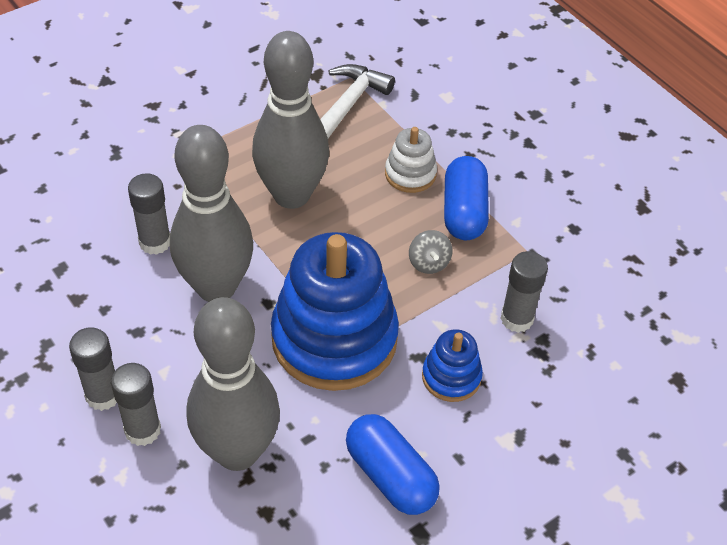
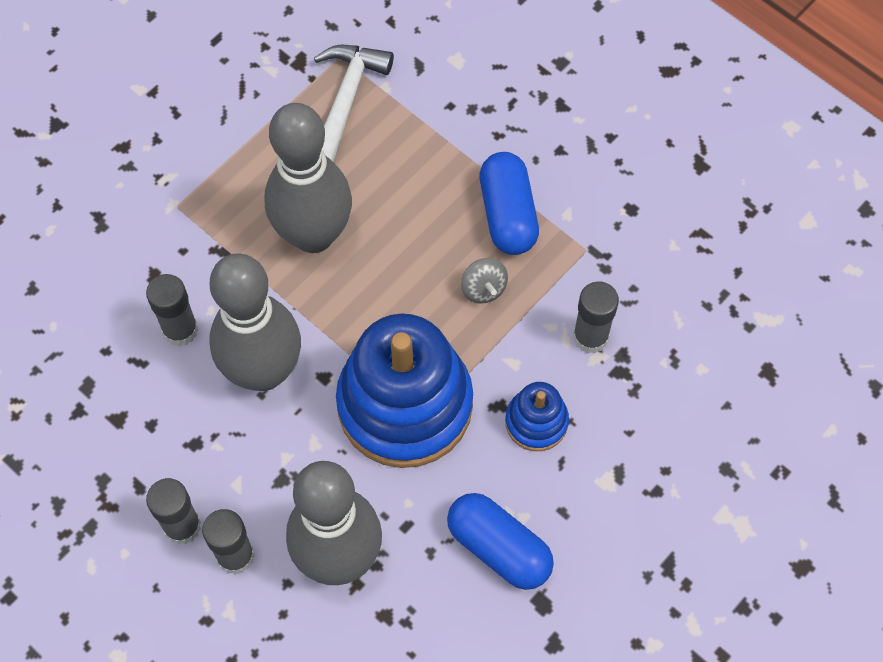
camera: 10 degrees left, 15 degrees up
(410, 174) = (438, 177): white stacking toy -> none

